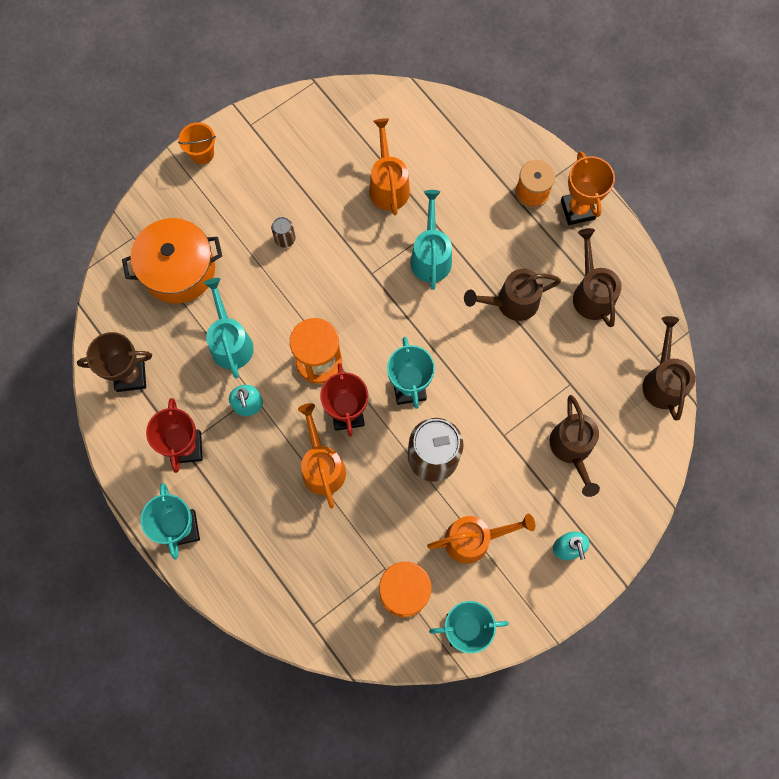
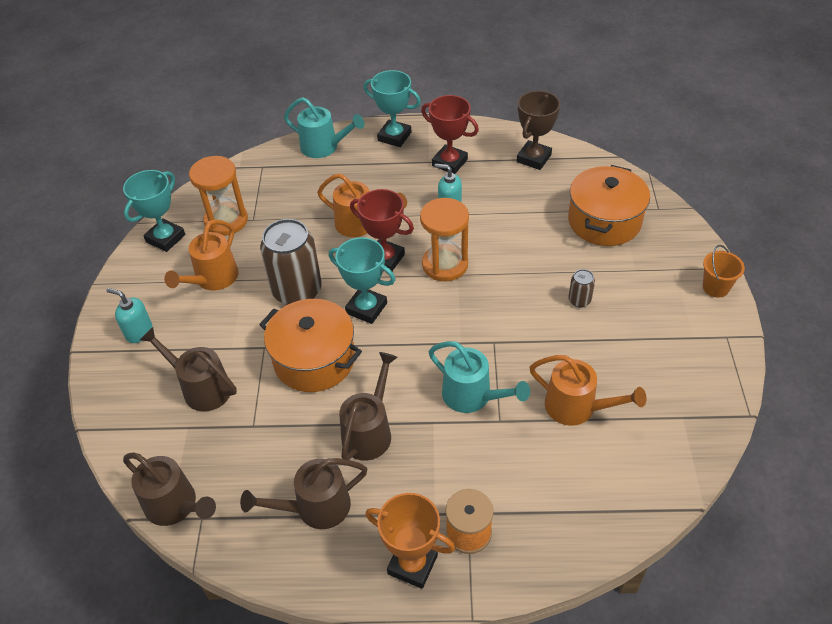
camera: 130 degrees right, 25 degrees down
(230, 342) = (512, 222): turquoise watering can -> turquoise watering can (324, 147)
(485, 388) = (314, 359): none -> orange pot
(591, 293) = (315, 508): brown watering can -> brown watering can turned 135 degrees clockwise

